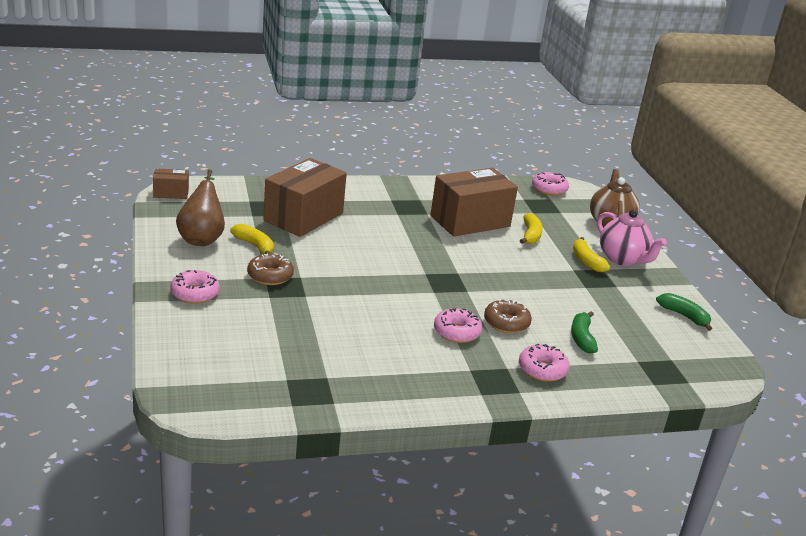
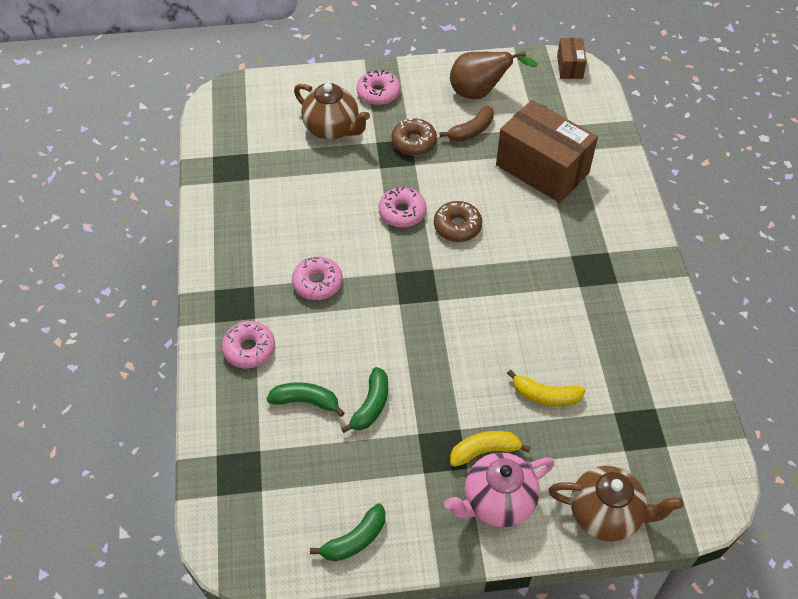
camera: 100 degrees right, 25 degrees up
(249, 322) = (332, 129): none -> brown teapot
(255, 246) = (471, 131): yellow banana -> brown banana
(470, 221) = (569, 330): brown box -> none
(506, 323) = (335, 331): brown donut -> brown donut (457, 226)
(549, 189) = (700, 451): pink donut -> pink donut (402, 212)
(571, 307) = (371, 405): none -> green banana

